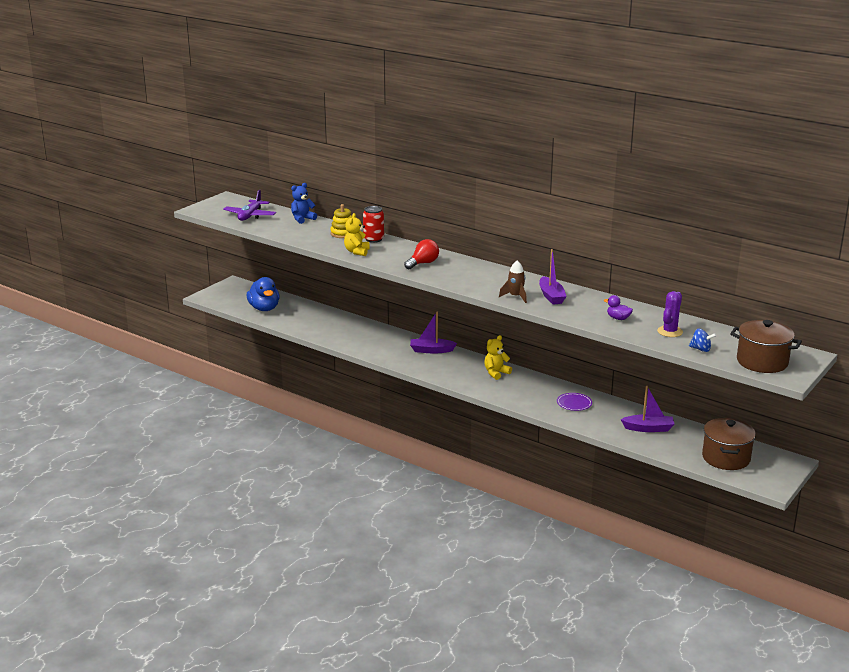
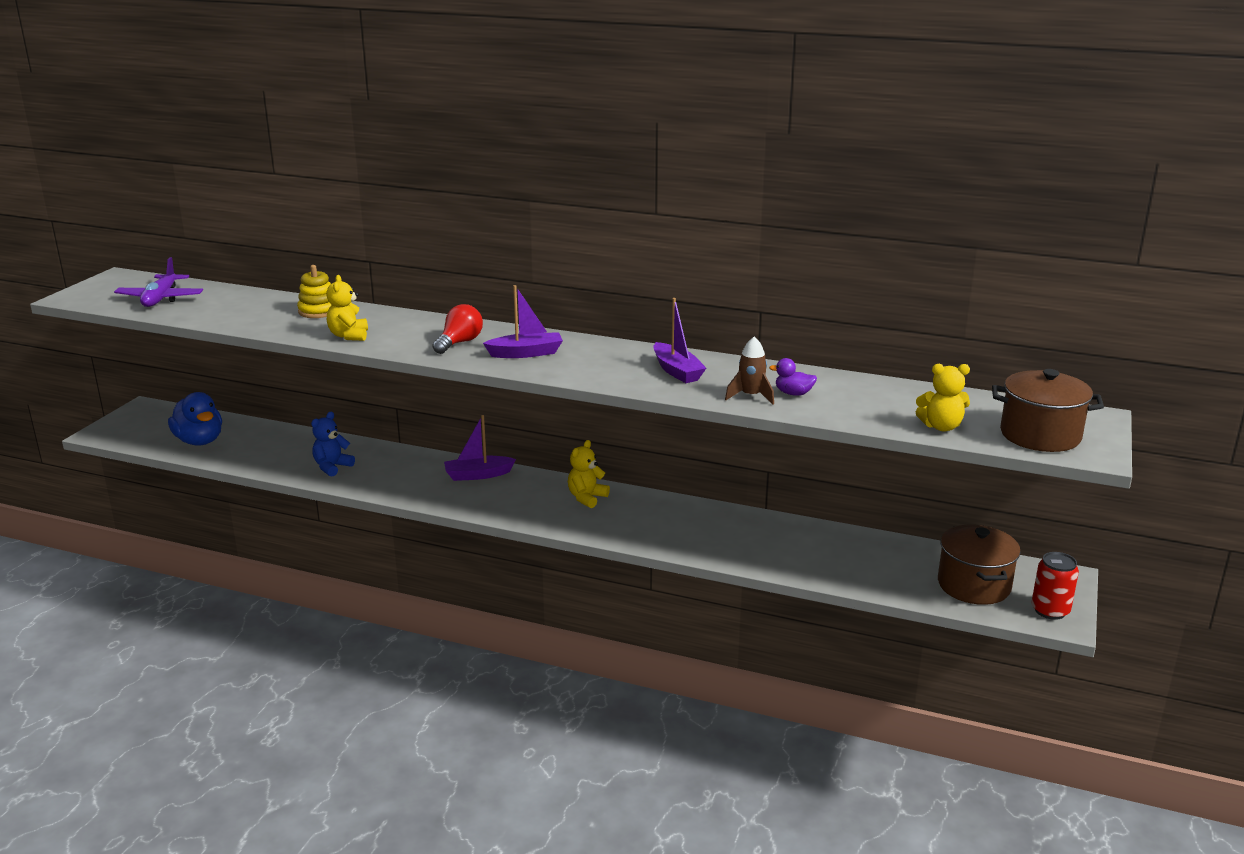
camera: 15 degrees left, 0 degrees up
(302, 219) = (247, 296): blue teddy bear -> blue teddy bear (332, 467)
(373, 239) = (369, 315): red can -> red can (1050, 610)
(515, 297) = (623, 378): brown rocket -> brown rocket (751, 396)
(574, 403) = (719, 530): purple plate -> none
(648, 428) = (843, 554): purple boat -> purple boat (526, 353)
(670, 332) = (879, 405): purple cactus -> none
(701, 349) = (941, 426): blue spinning top -> yellow teddy bear

